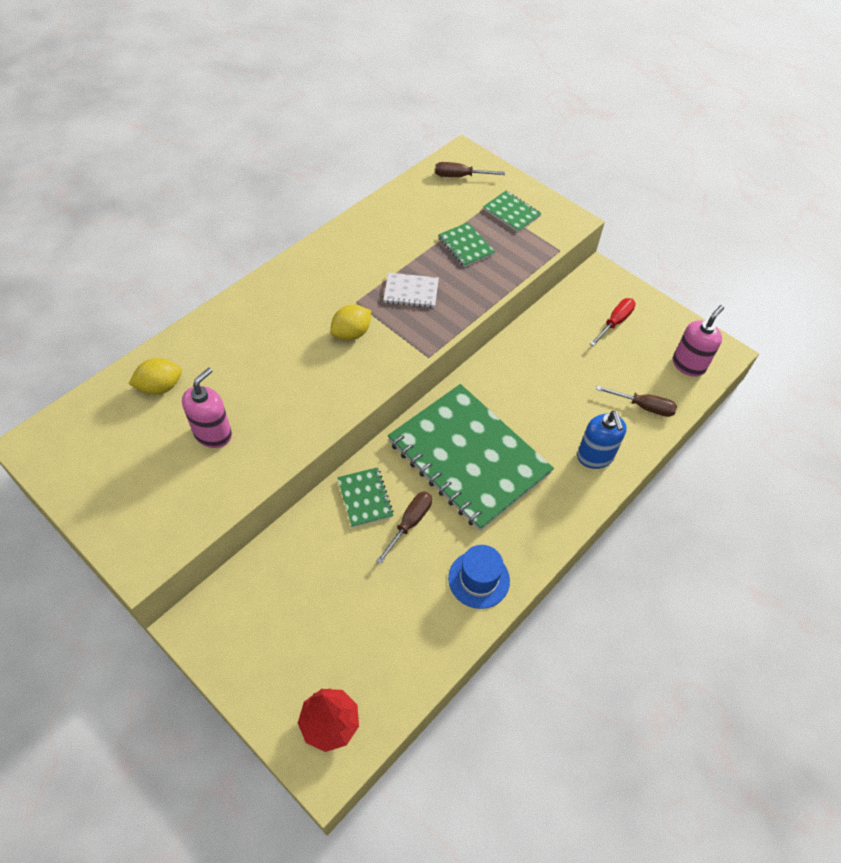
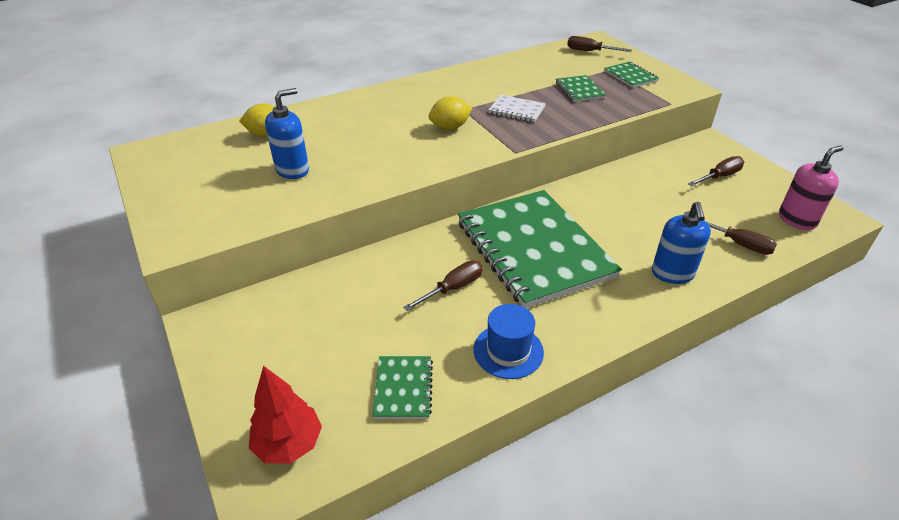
camera: 20 degrees right, 15 degrees down
(213, 434) = (292, 170): pink soap dispenser -> blue soap dispenser
(365, 498) = (417, 260): green notebook -> green notebook (403, 388)
(615, 322) = (719, 176): red screwdriver -> brown screwdriver

